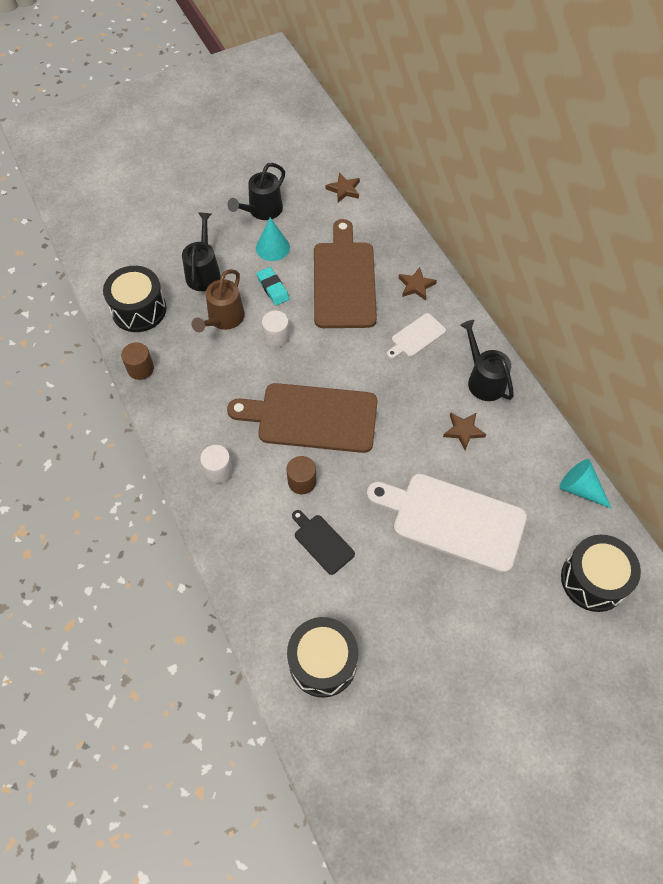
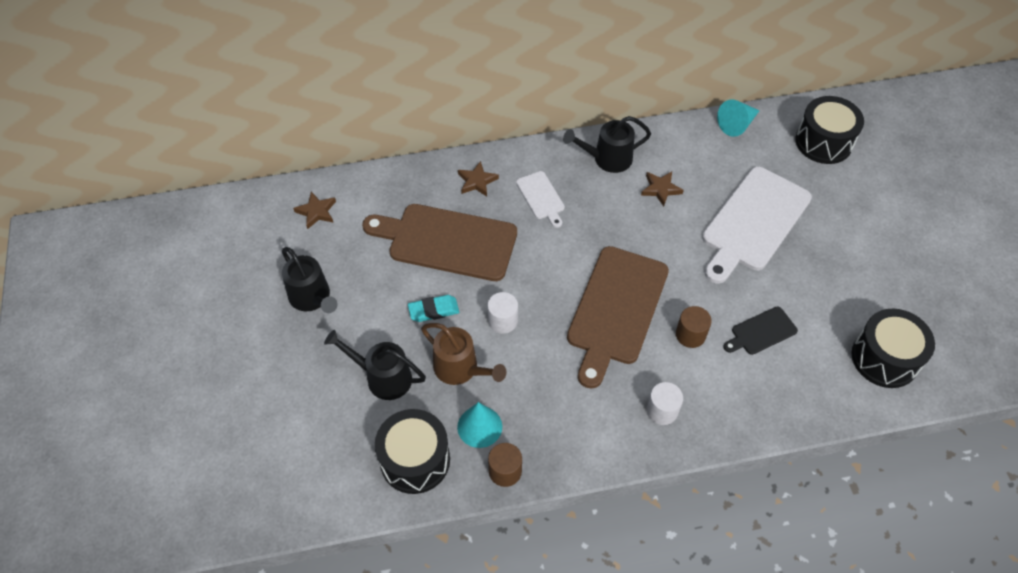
camera: 75 degrees left, 5 degrees down
(272, 247) = (373, 299): turquoise cone -> turquoise cone (479, 426)

